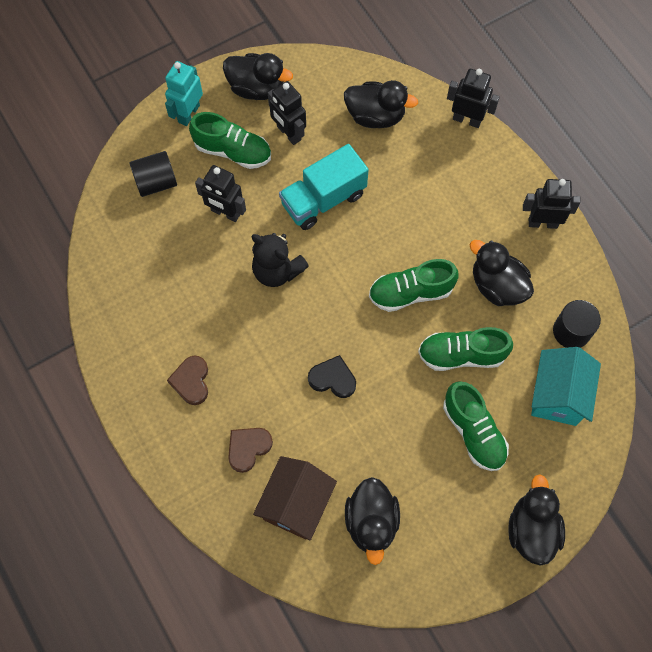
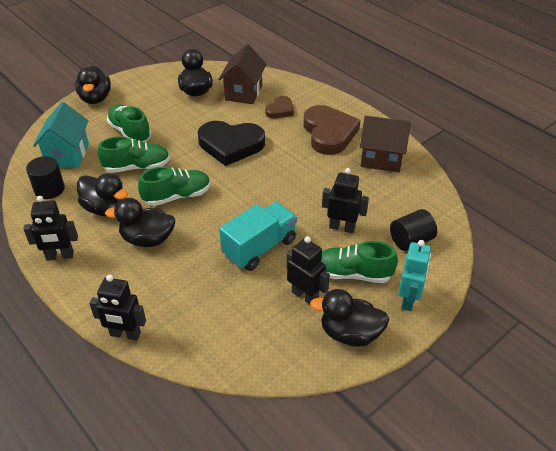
camera: 170 degrees right, 25 degrees down
(138, 316) = (381, 159): none -> brown house
(191, 381) = (329, 133): brown heart -> brown heart, size x1.92
(277, 270) = (287, 196): black teddy bear -> none
(333, 379) = (231, 145): black heart -> black heart, size x1.92
(375, 116) = (221, 324): black duck -> black duck (147, 239)

